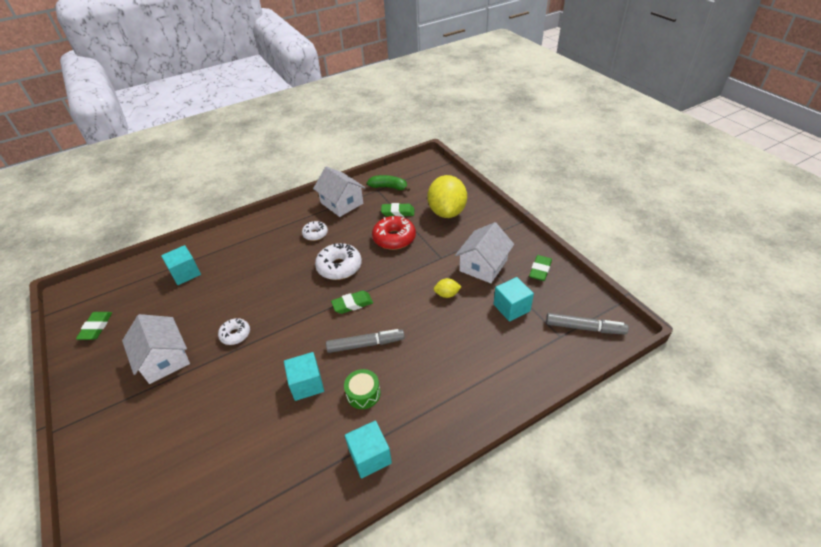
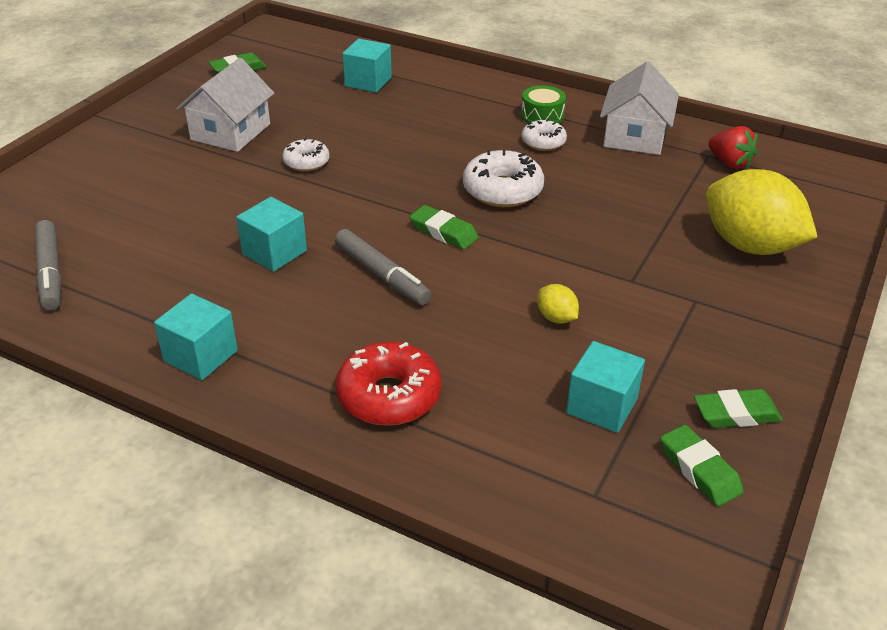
camera: 55 degrees right, 5 degrees down
(363, 393) = (296, 308): green drum -> green drum (542, 116)
(389, 187) = (729, 163): green banana -> red strawberry
(394, 238) = (619, 215): red donut -> red donut (389, 396)
(398, 212) = (682, 195): green eraser -> green eraser (699, 470)
(447, 212) = (750, 246): yellow lemon -> yellow lemon turned 75 degrees clockwise
(483, 265) = (667, 336): white house -> none
(584, 328) = (648, 525): grey marker -> grey marker (50, 272)

